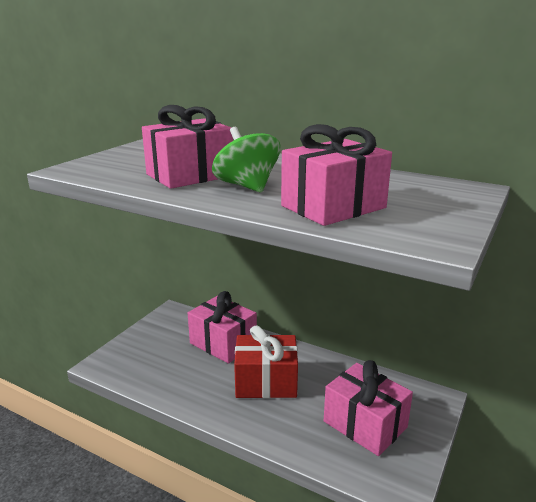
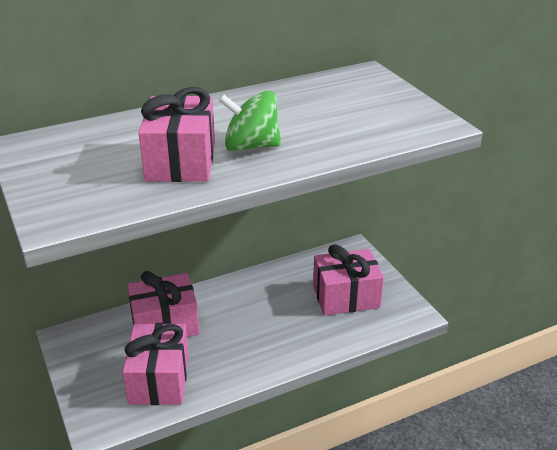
camera: 55 degrees left, 10 degrees up
(266, 382) = (248, 323): red gift -> none
(333, 207) = (342, 131): pink gift -> pink gift (159, 379)

